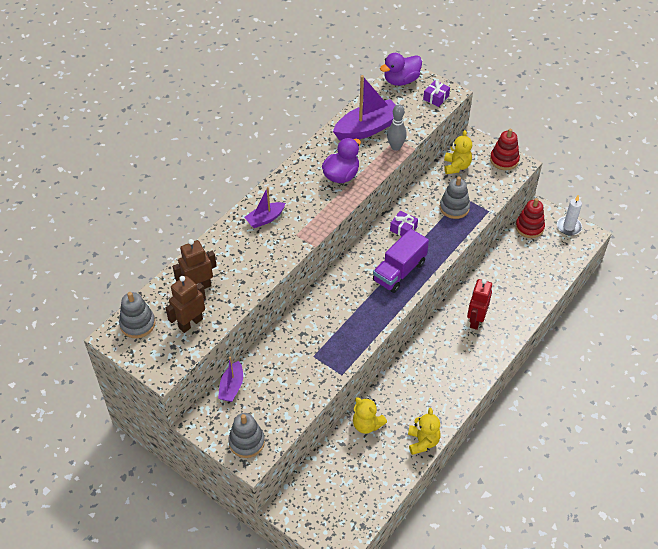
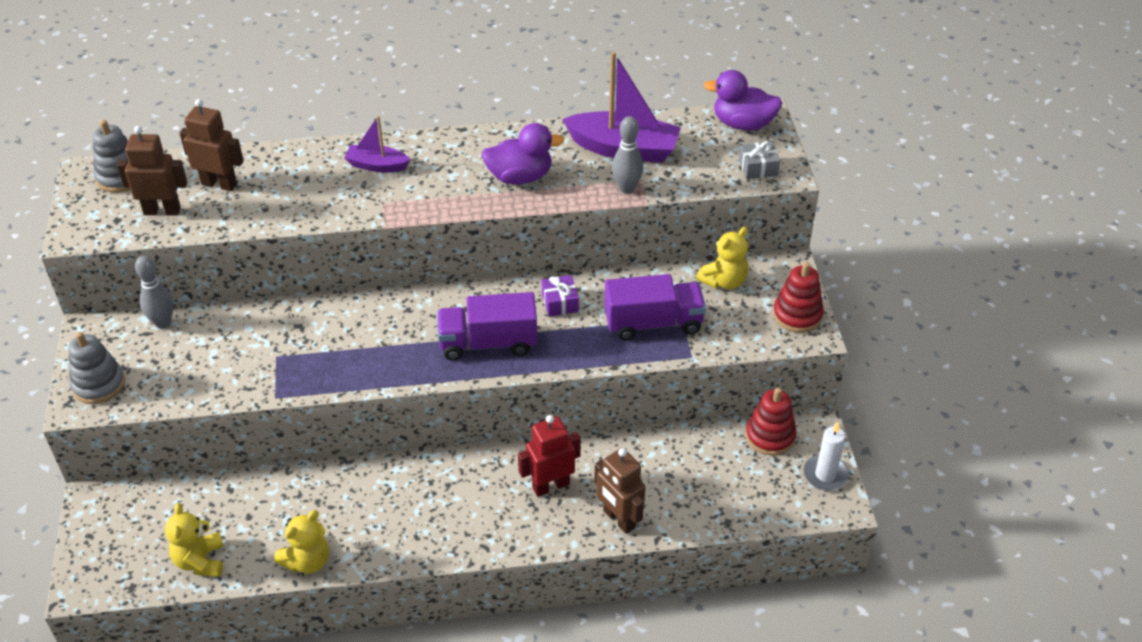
camera: 45 degrees right, 5 degrees down
(232, 387) = (163, 322): purple boat -> grey bowling pin
(367, 424) = (279, 492): yellow teddy bear -> yellow teddy bear (200, 561)
(436, 98) = (758, 168): purple gift -> grey gift
(454, 208) = (653, 323): grey stacking toy -> purple truck
(520, 311) = (619, 519): none -> brown robot

